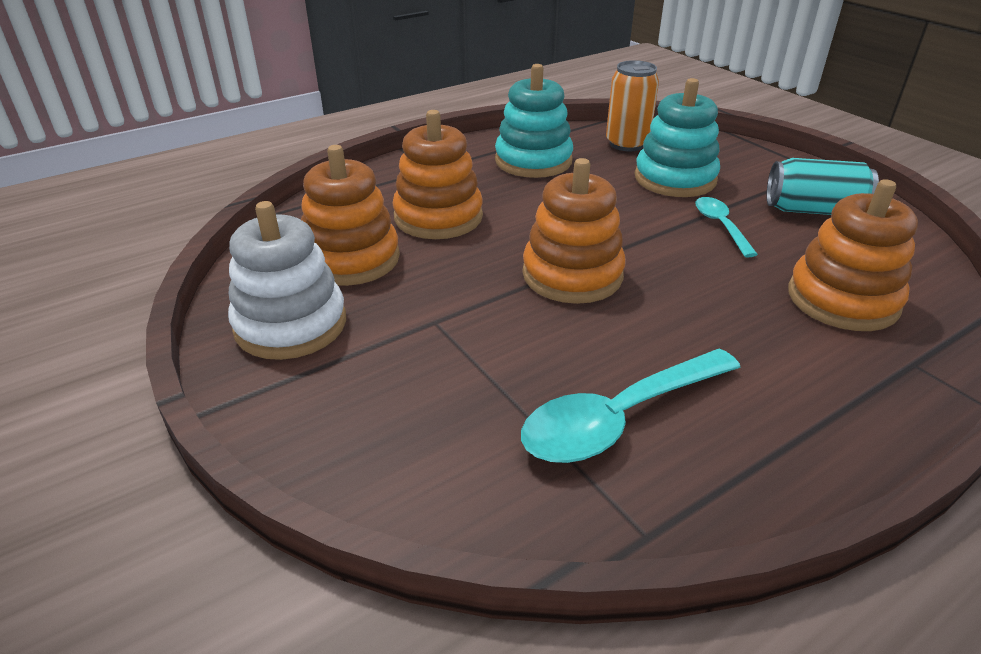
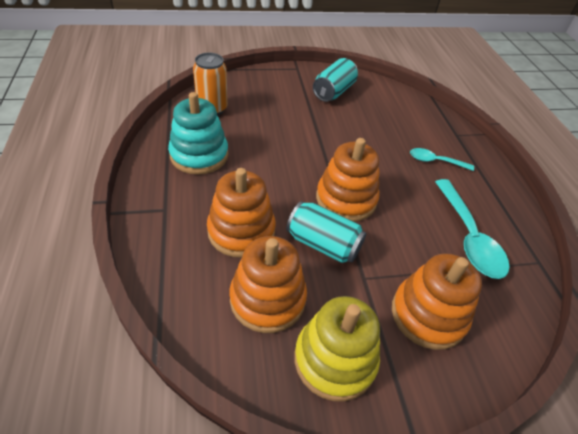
camera: 70 degrees left, 10 degrees up
(291, 324) = (335, 359): white stacking toy -> yellow stacking toy
(467, 276) = (323, 244): none -> turquoise can
(675, 179) = (270, 114): turquoise stacking toy -> none
(720, 226) = (329, 125): turquoise spoon -> turquoise spoon (435, 161)
(842, 299) = (408, 126): orange stacking toy -> orange stacking toy (428, 315)

